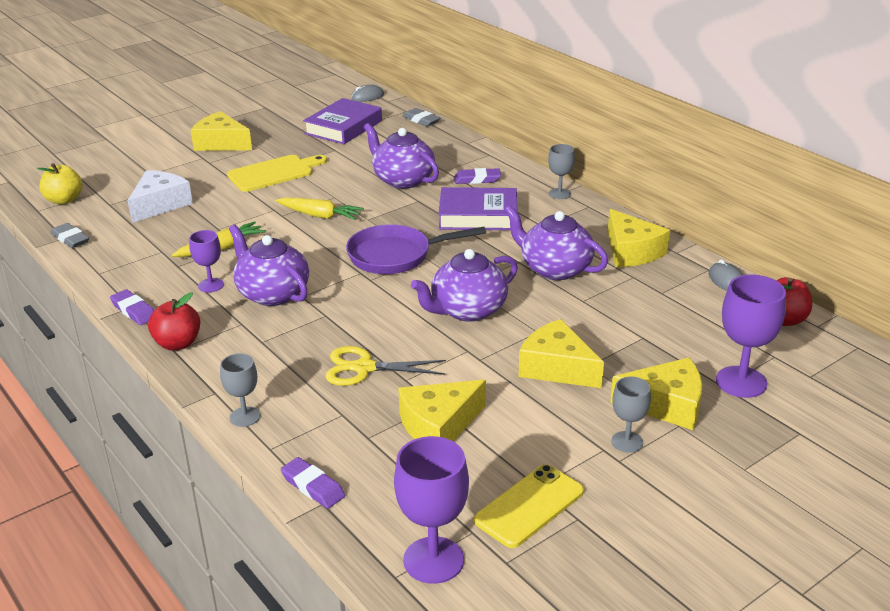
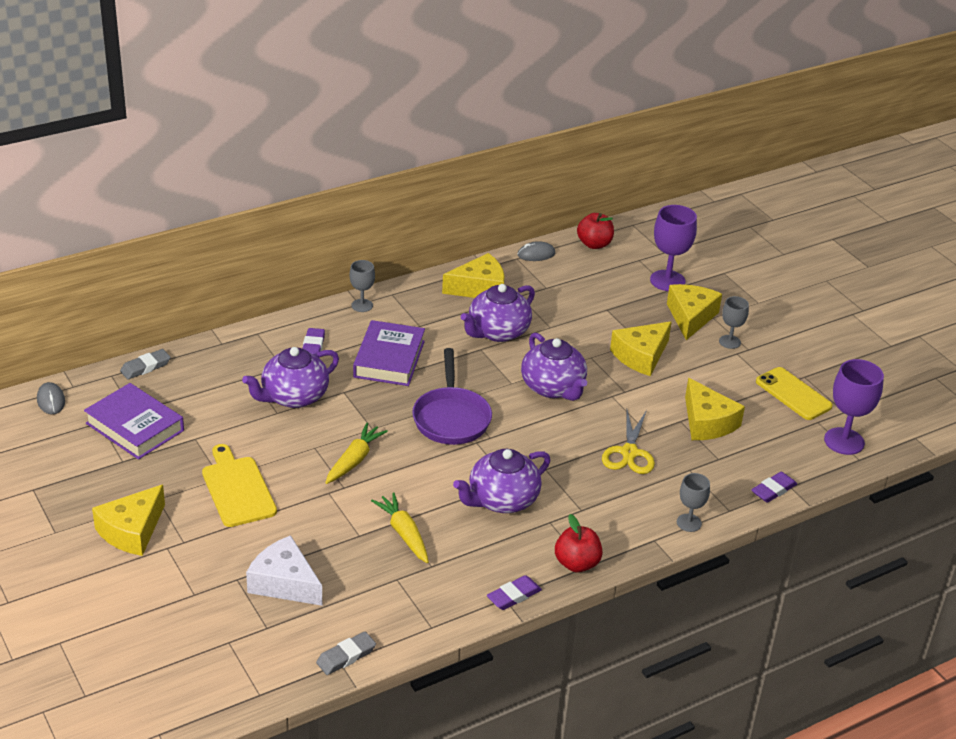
camera: 85 degrees left, 5 degrees up
(64, 200) = (240, 670): yellow apple -> none
(211, 285) = (477, 541): purple goblet -> none

